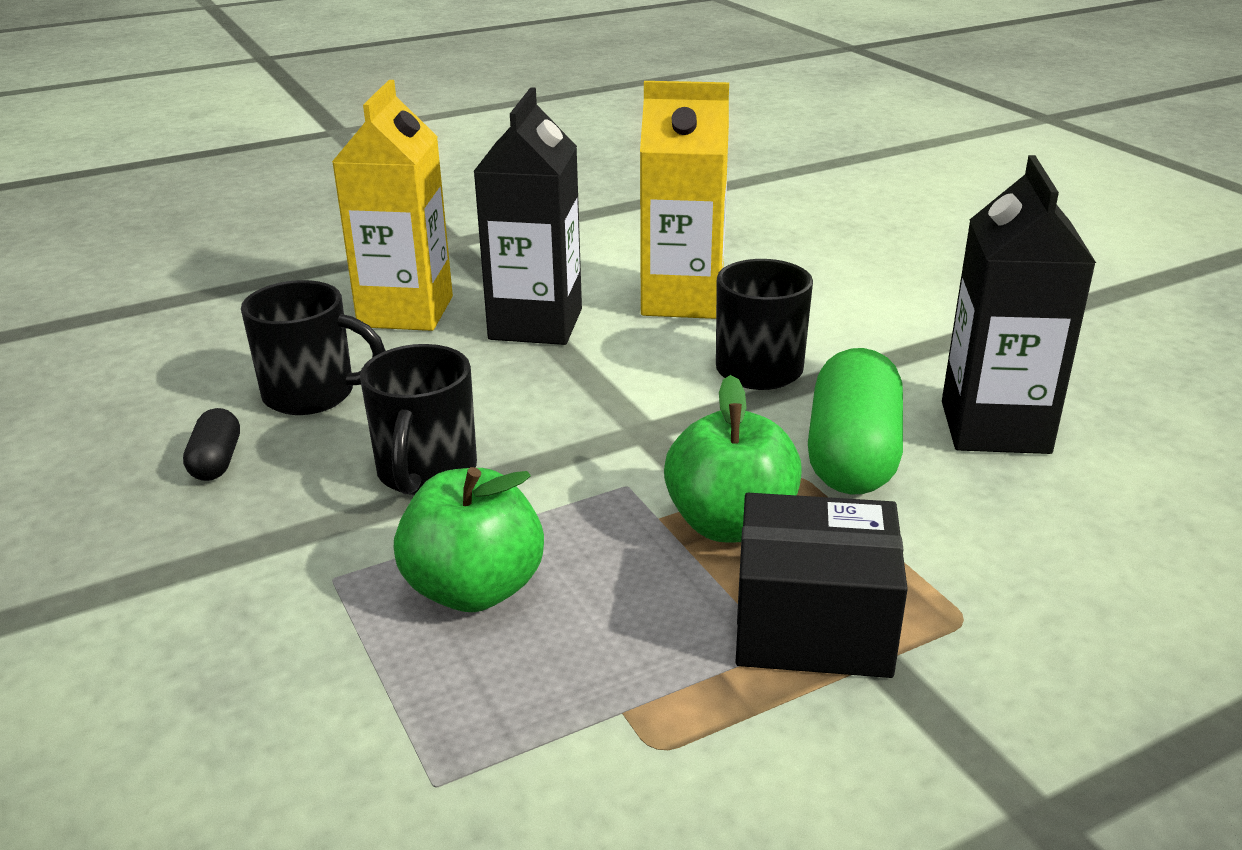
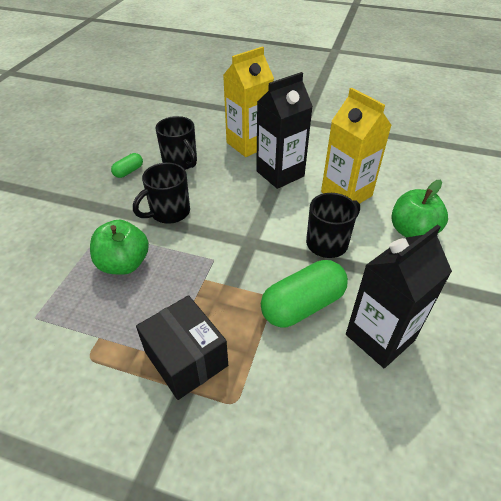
camera: 45 degrees right, 15 degrees up
(216, 461) = (128, 171): black capsule -> green capsule
(731, 524) = (220, 300): green apple -> green apple (412, 231)

